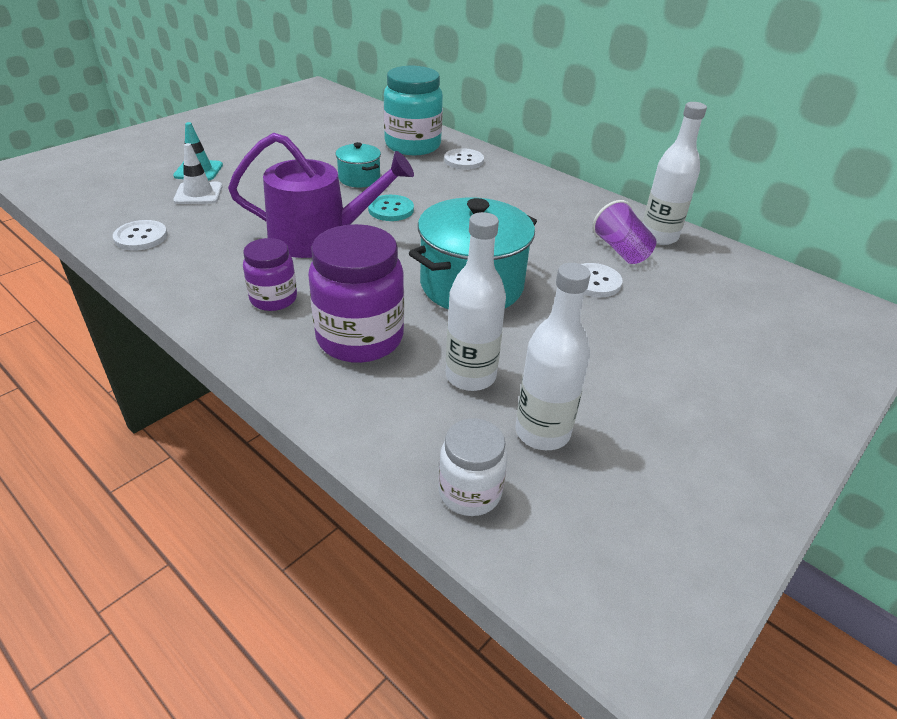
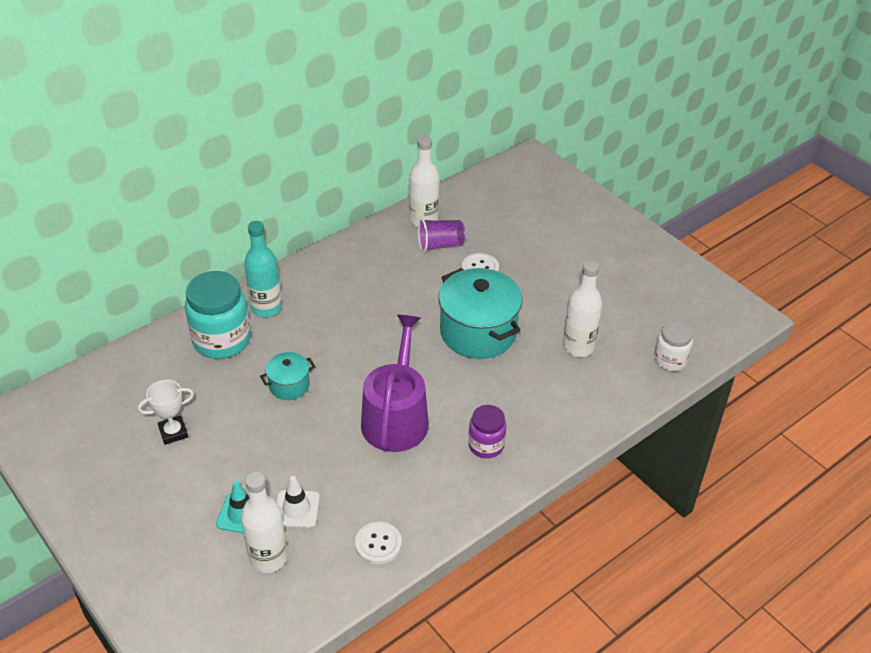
camera: 80 degrees left, 5 degrees up
(297, 137) = (173, 432): none -> white trophy
(360, 338) = (537, 397): purple jar -> none
(391, 210) = (355, 367): turquoise button -> none
(464, 161) = (266, 307): white button -> turquoise bottle
(542, 432) = (626, 324): white bottle -> white bottle (268, 558)

